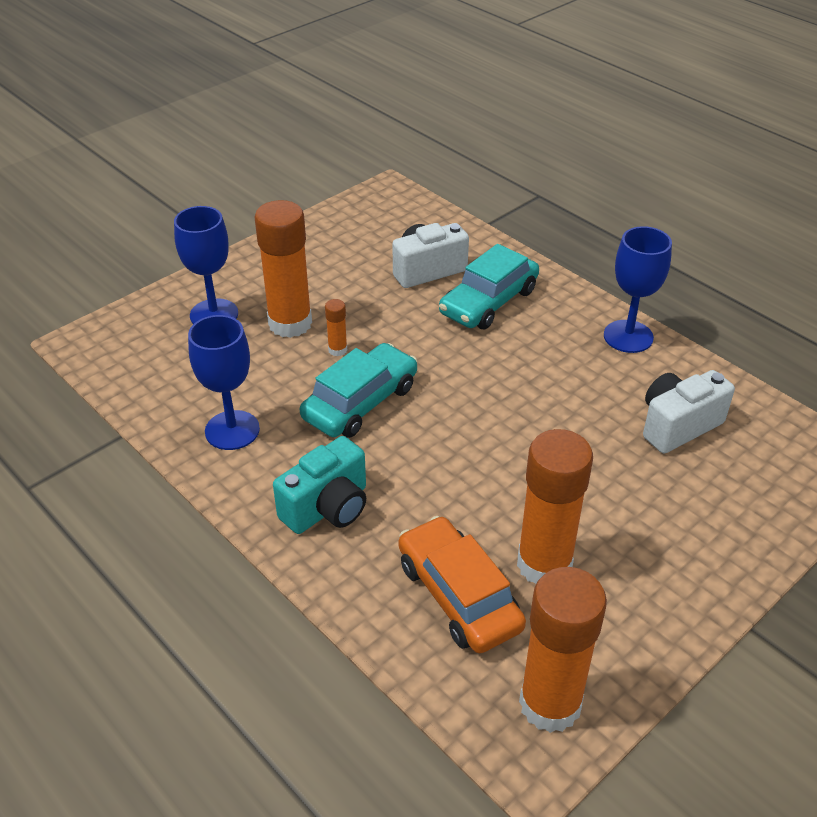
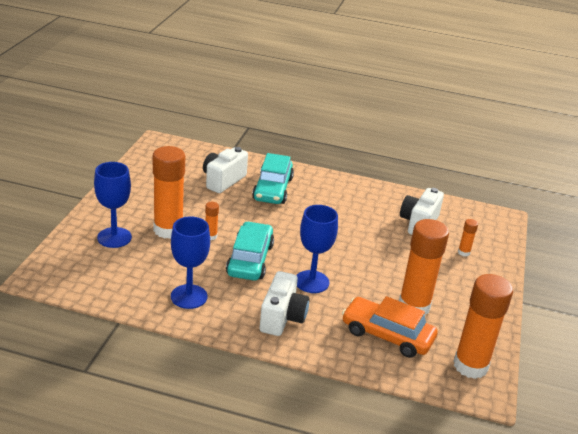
camera: 35 degrees left, 10 degrees down
(328, 508) = (282, 318): turquoise camera -> white camera
(628, 336) = (359, 188): blue goblet -> blue goblet (311, 282)
(715, 501) = (464, 252): none -> orange glue stick

